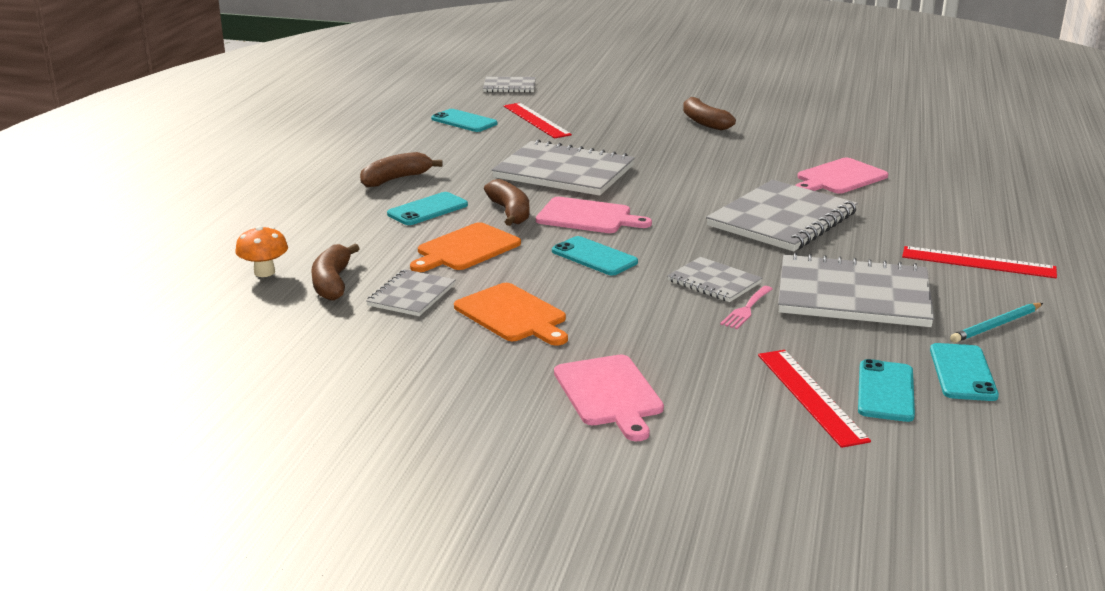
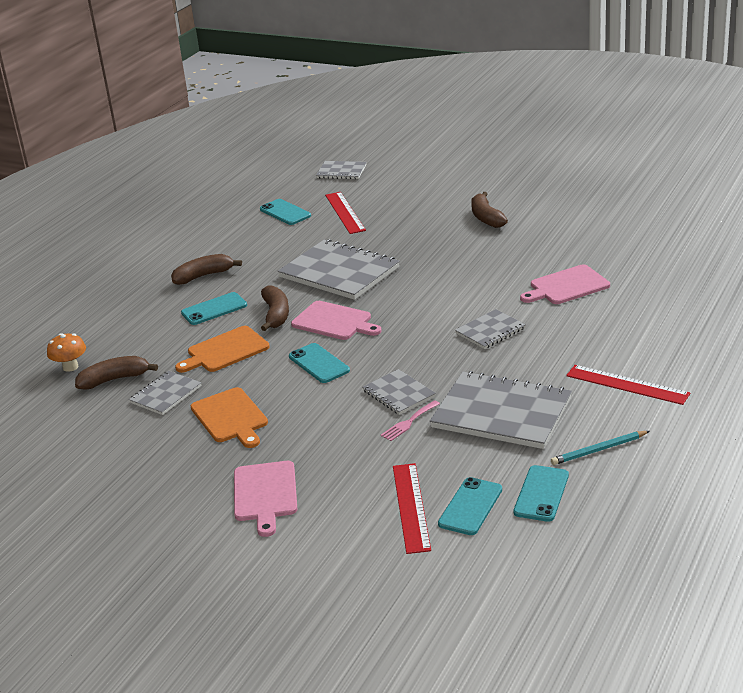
camera: 15 degrees right, 5 degrees up
(333, 283) = (114, 379): brown banana -> brown banana turned 60 degrees clockwise
(782, 219) = (490, 331): grey notebook -> grey notebook, size x0.53

